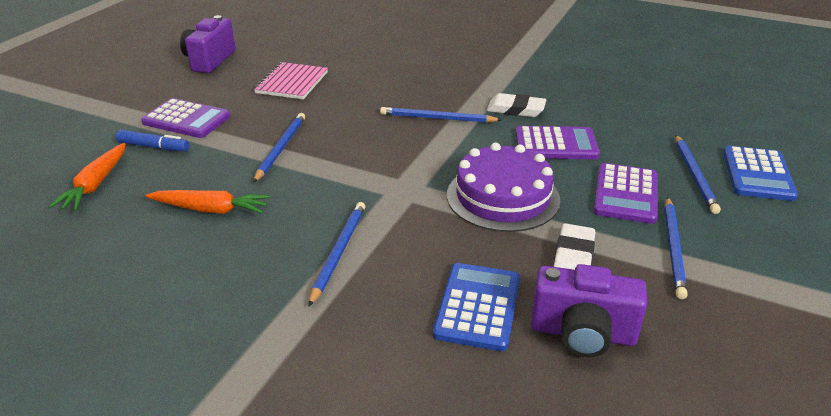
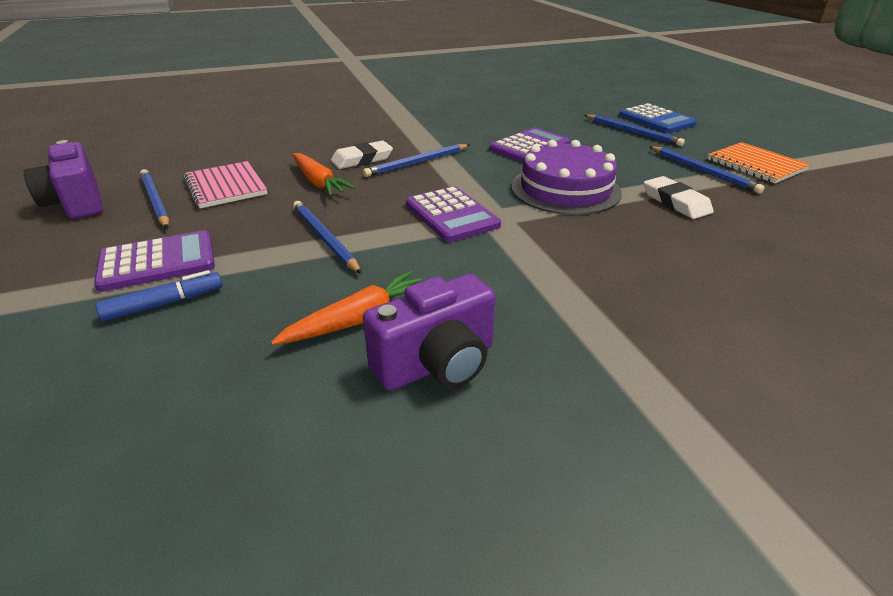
camera: 45 degrees left, 0 degrees up
(95, 184) = (154, 378): orange carrot -> orange carrot (318, 182)
(338, 252) = (541, 283): blue pencil -> blue pencil (155, 201)
(477, 307) = (694, 259): blue calculator -> none
(516, 109) = (461, 137): white eraser -> white eraser (362, 159)
(582, 333) = (766, 238): purple camera -> purple camera (437, 364)
(626, 194) = (623, 156): purple calculator -> purple calculator (452, 215)
(755, 274) = (756, 165): none -> orange notebook

